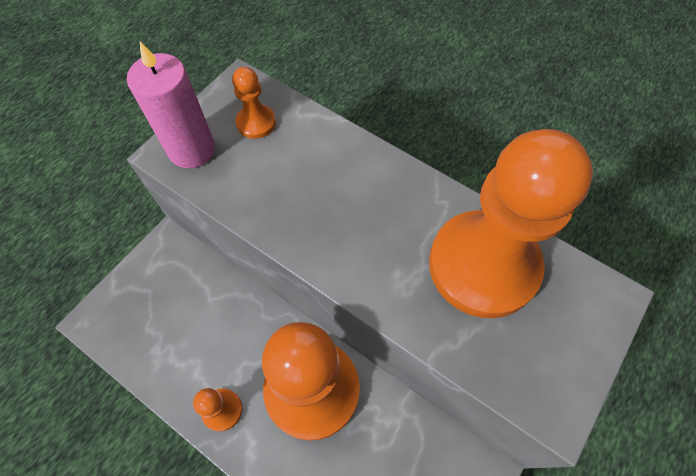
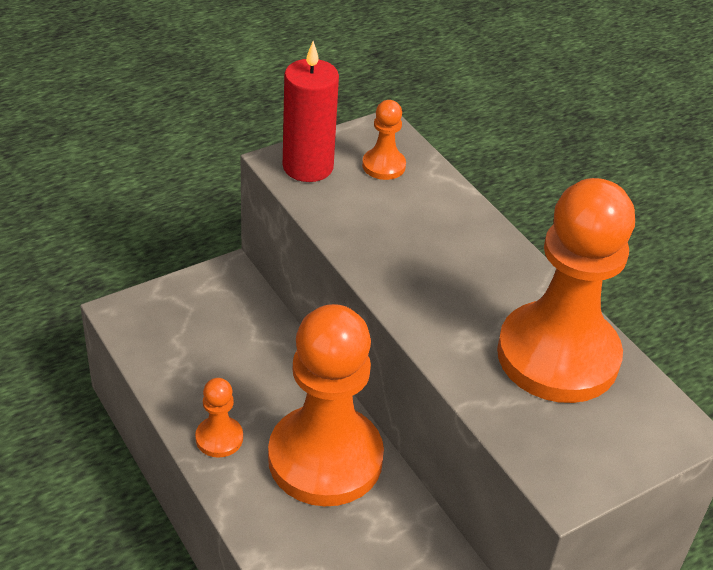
camera: 20 degrees right, 20 degrees down
(191, 149) = (308, 167): pink candle -> red candle

